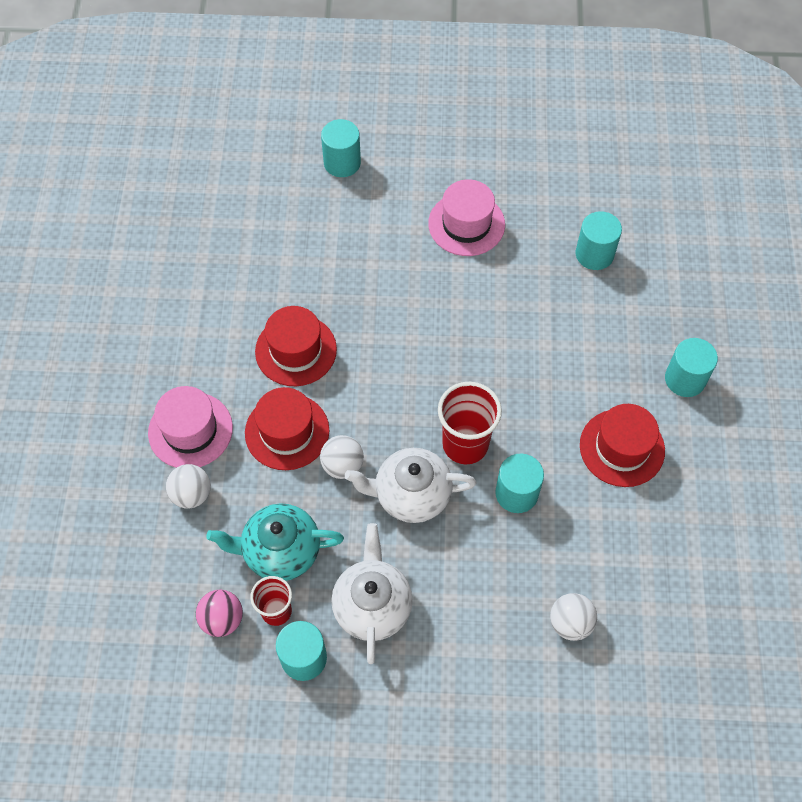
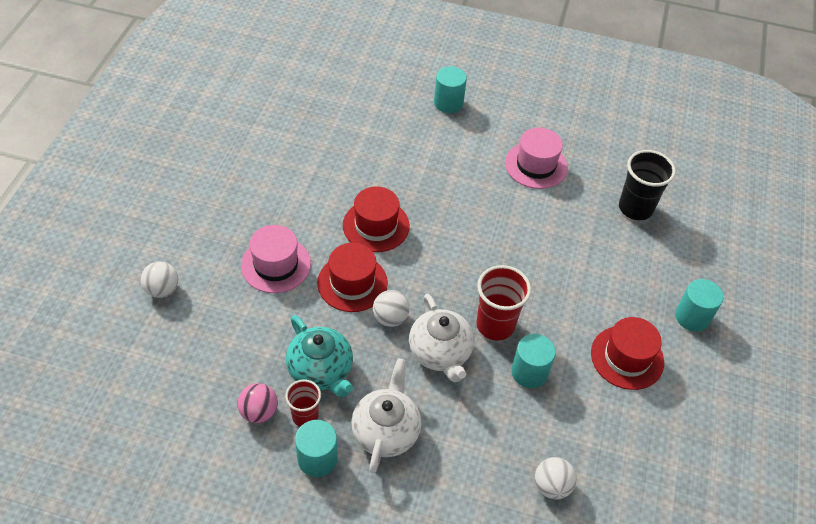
camera: 10 degrees right, 10 degrees down
(191, 494) = (263, 311): white ball -> white ball (162, 290)
(280, 551) = (321, 371): turquoise teapot -> turquoise teapot turned 135 degrees counterclockwise
(411, 495) = (440, 353): white teapot -> white teapot turned 120 degrees counterclockwise
(594, 254) = (635, 208): turquoise cylinder -> black cup

